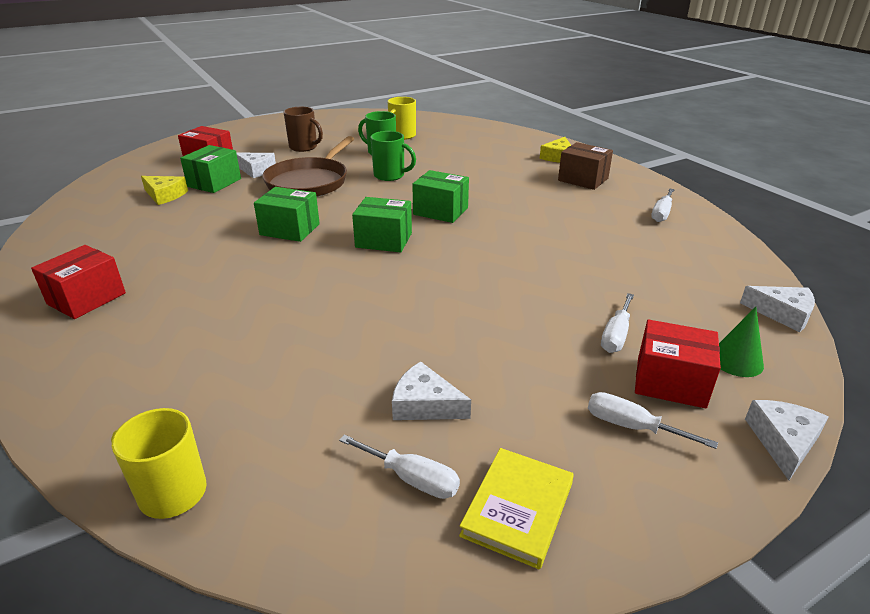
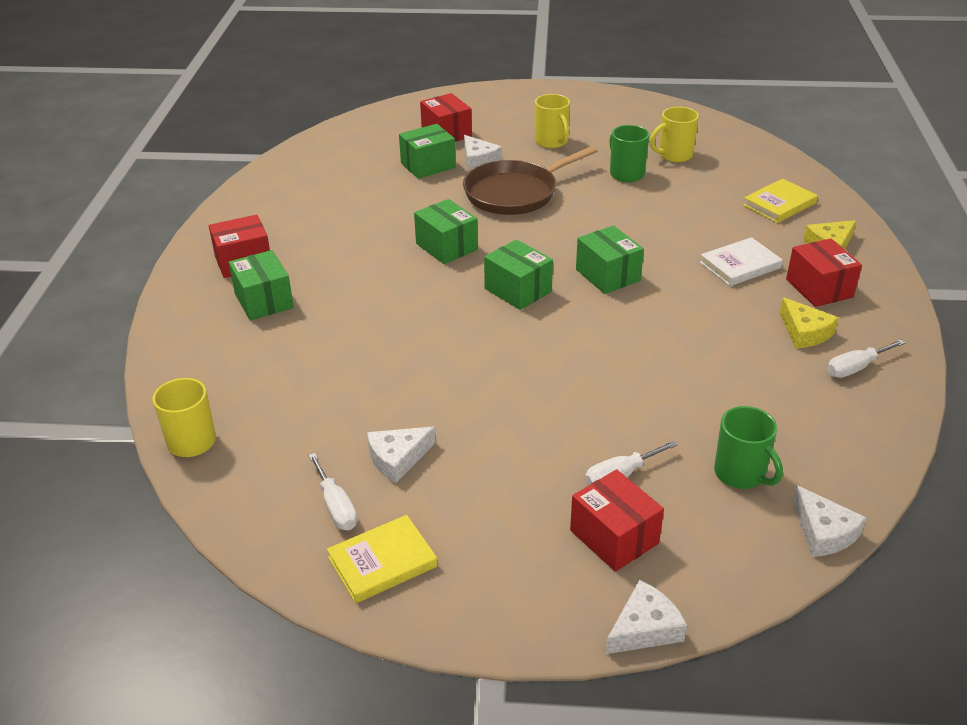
camera: 35 degrees right, 5 degrees up
(142, 323) = (264, 301): none -> green box
(165, 195) = (375, 168): yellow cheese -> yellow cheese (804, 332)
(304, 147) = (552, 142): brown mug -> yellow mug
(390, 176) = (603, 210): green mug -> green mug (741, 474)
(425, 404) = (397, 459): white cheese -> white cheese turned 90 degrees counterclockwise
(501, 145) = (779, 204): none -> yellow book
(520, 181) = (740, 265): none -> white book
(583, 179) = (819, 288): brown box -> red box
(631, 426) = (533, 553): white screwdriver -> none
(736, 360) = (703, 549): green cone -> none

